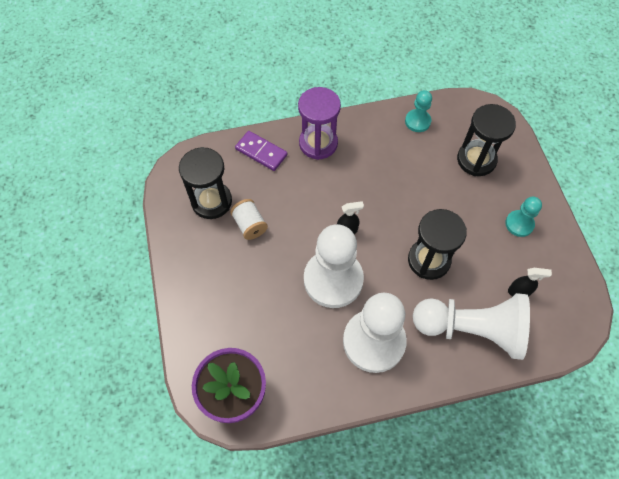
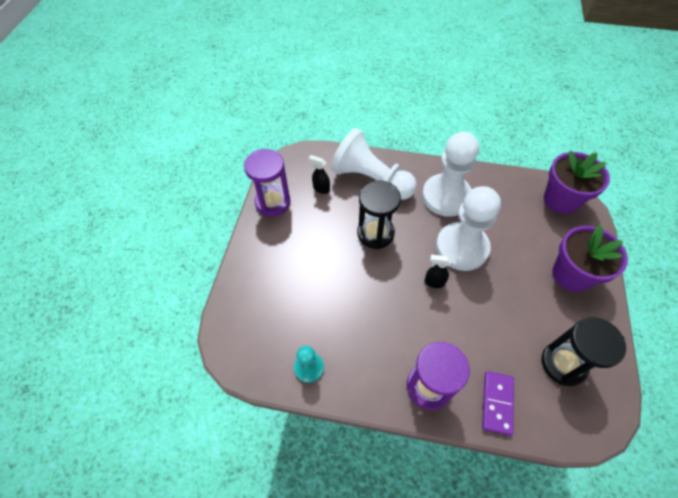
camera: 155 degrees left, 5 degrees down
(212, 293) = (571, 274): none -> purple flower pot
(250, 225) = (526, 323): white spool -> none
(261, 152) = (497, 403): purple domino -> purple domino turned 45 degrees clockwise
(476, 160) = (279, 300): black hourglass -> none
(519, 224) = (284, 232): turquoise pawn -> none
(557, 252) = (273, 202): none -> purple hourglass

